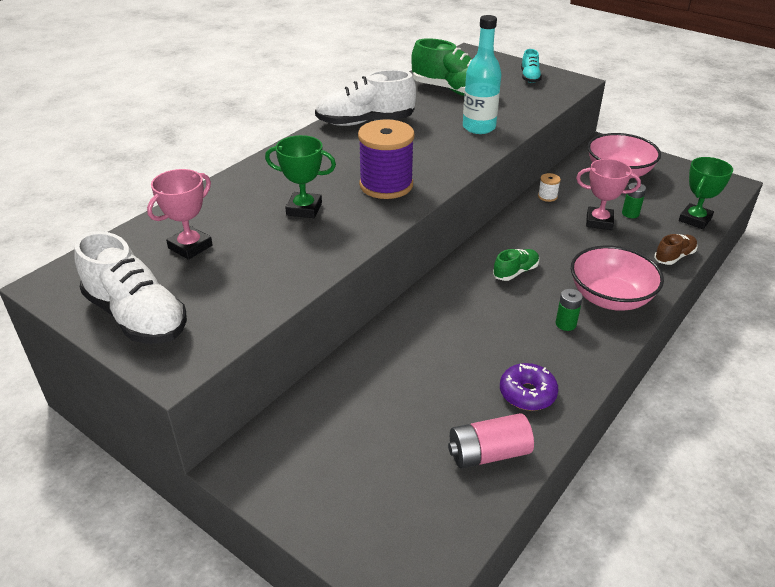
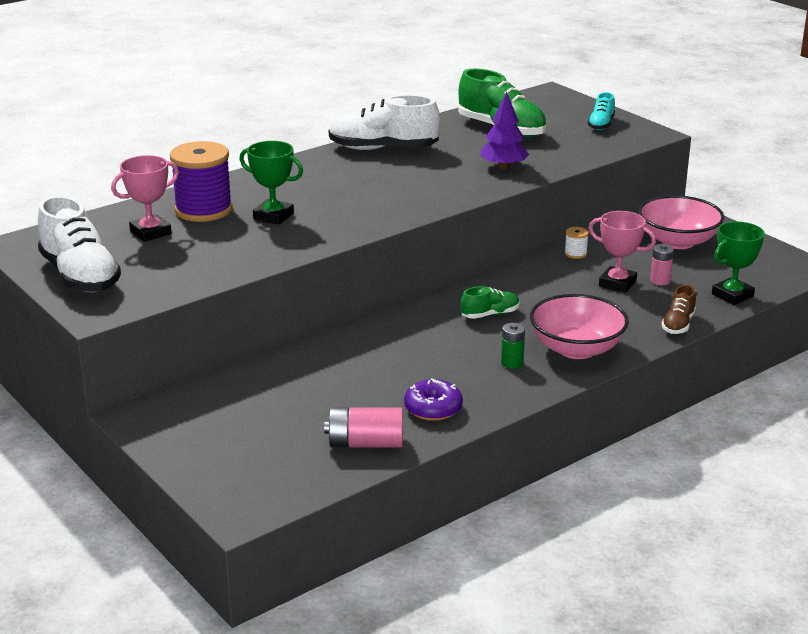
camera: 15 degrees right, 10 degrees down
(386, 185) = (367, 206): purple spool -> purple spool (203, 210)
(479, 127) = (503, 167): turquoise bottle -> purple tree
(630, 213) = (660, 281): green battery -> pink battery
(674, 257) = (678, 324): brown shoe -> brown shoe turned 135 degrees clockwise

